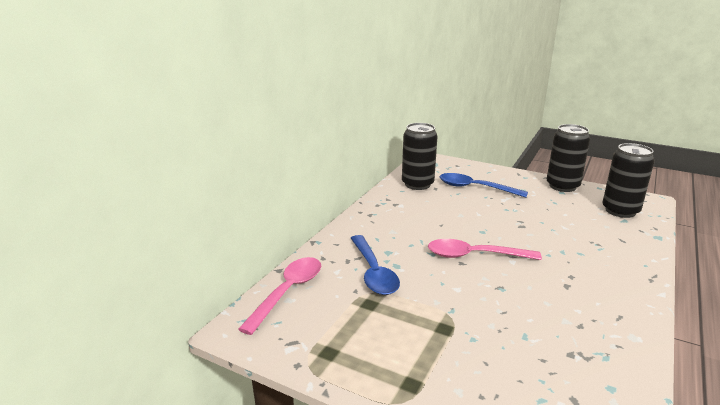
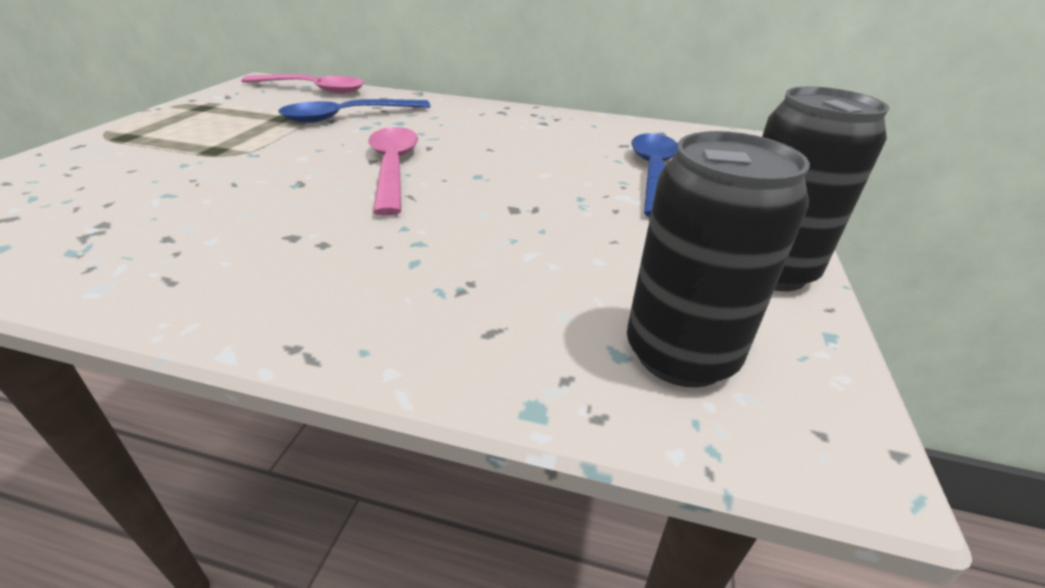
camera: 75 degrees right, 10 degrees up
(417, 184) = (625, 133): black can -> none

